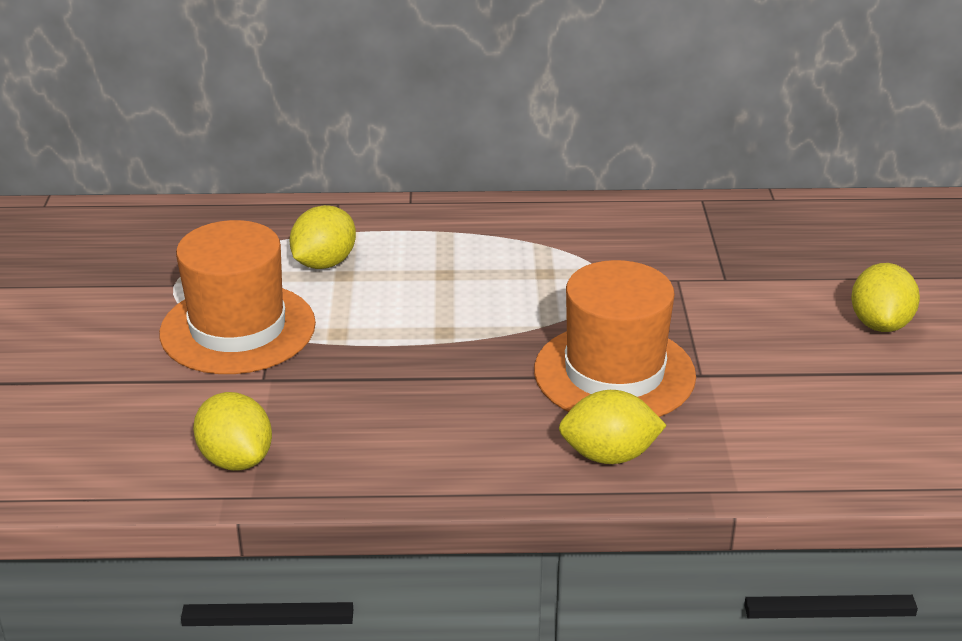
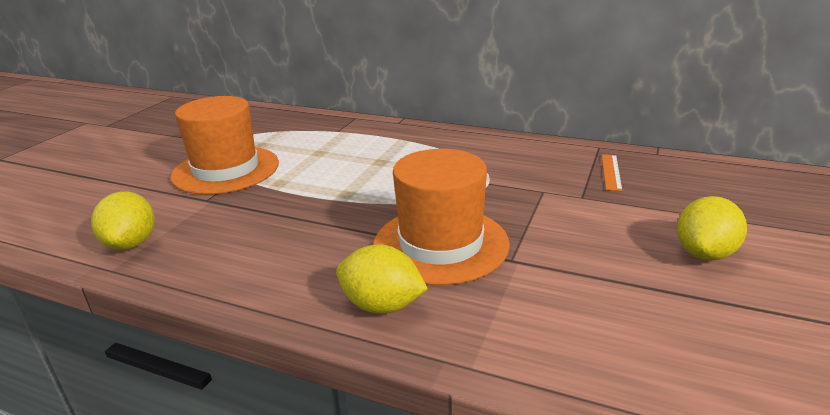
camera: 25 degrees right, 5 degrees down
(324, 263) = (314, 145): yellow lemon -> none
(737, 236) = (611, 172): none -> orange ruler

